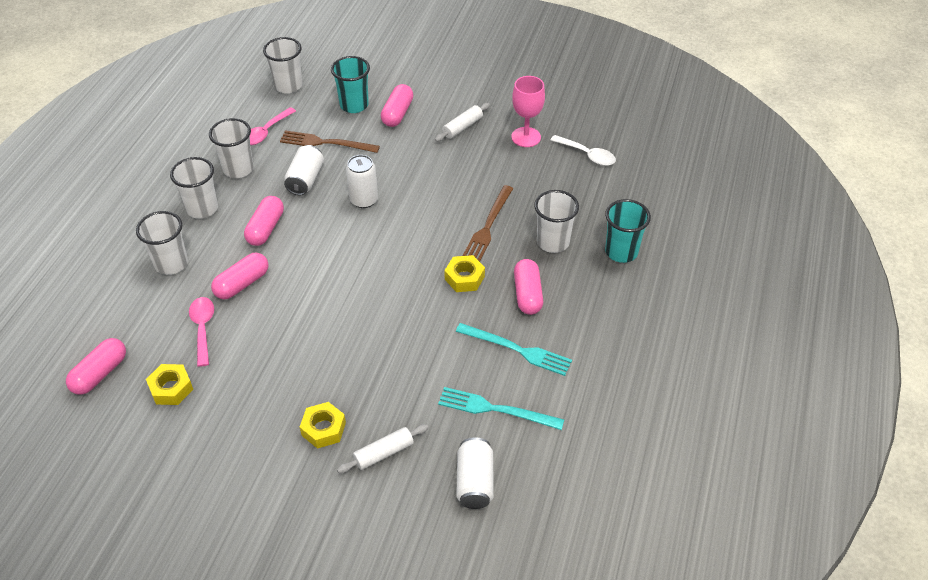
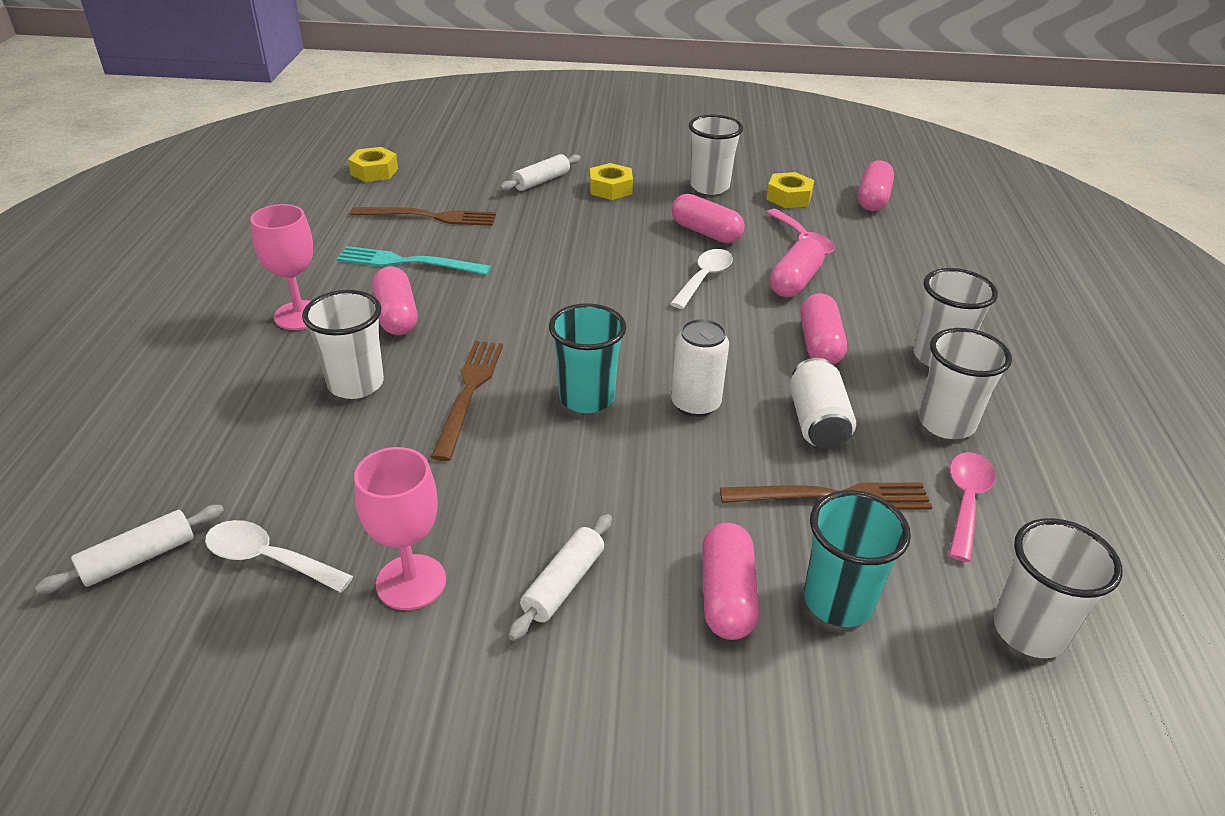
camera: 165 degrees right, 10 degrees down
(171, 264) = (906, 290): white cup -> white cup (709, 186)
(273, 350) = (706, 232): none -> pink capsule
(304, 297) = (704, 278): none -> white spoon
(464, 278) = (492, 323): yellow nut -> yellow nut (374, 171)
(474, 482) = (444, 174): white can -> none
(495, 409) = (429, 217): turquoise fork -> brown fork
(592, 304) = (300, 315): none -> pink goblet
(621, 252) = (238, 385): turquoise cup -> turquoise cup (586, 398)
(644, 163) = (139, 558): none -> white rolling pin

